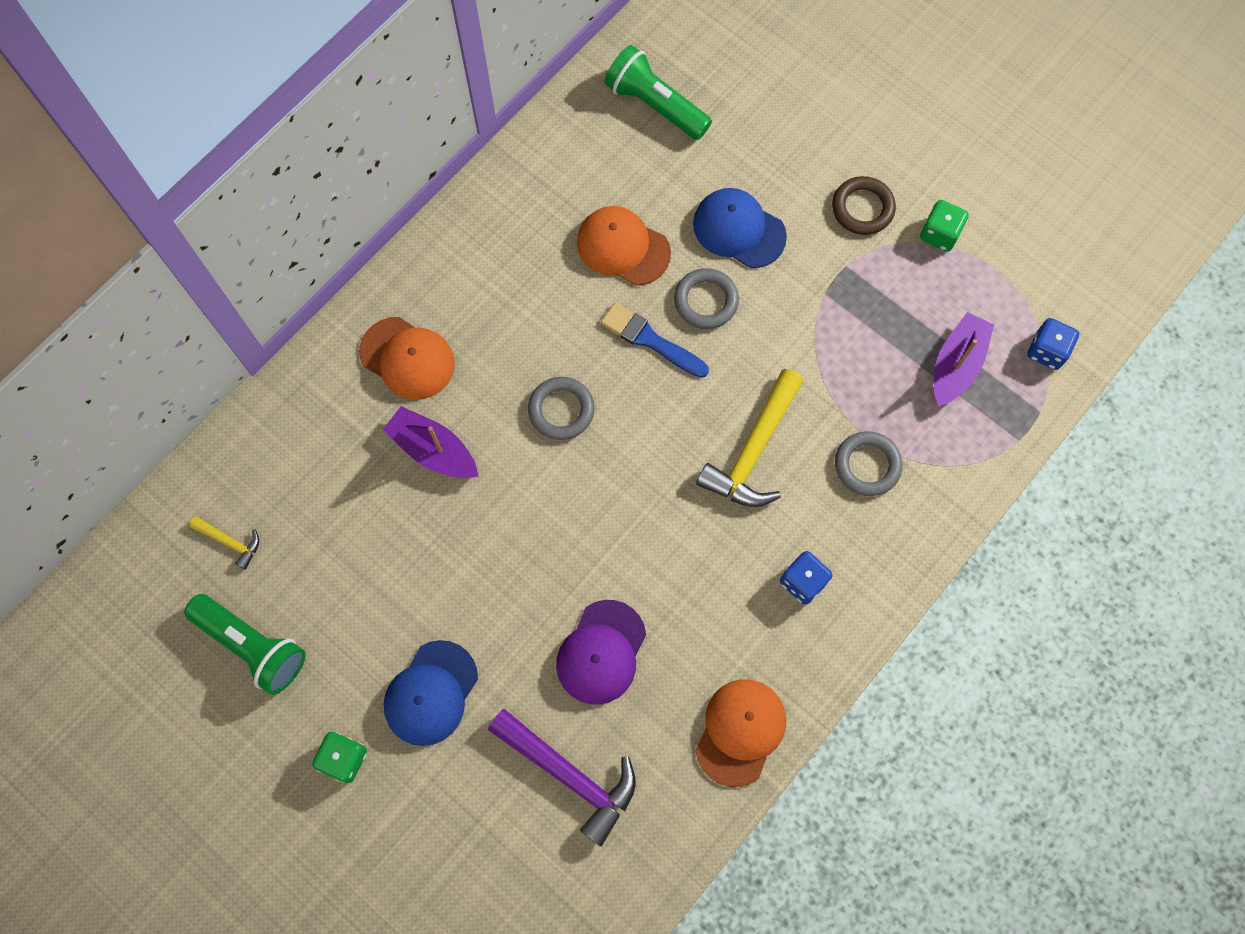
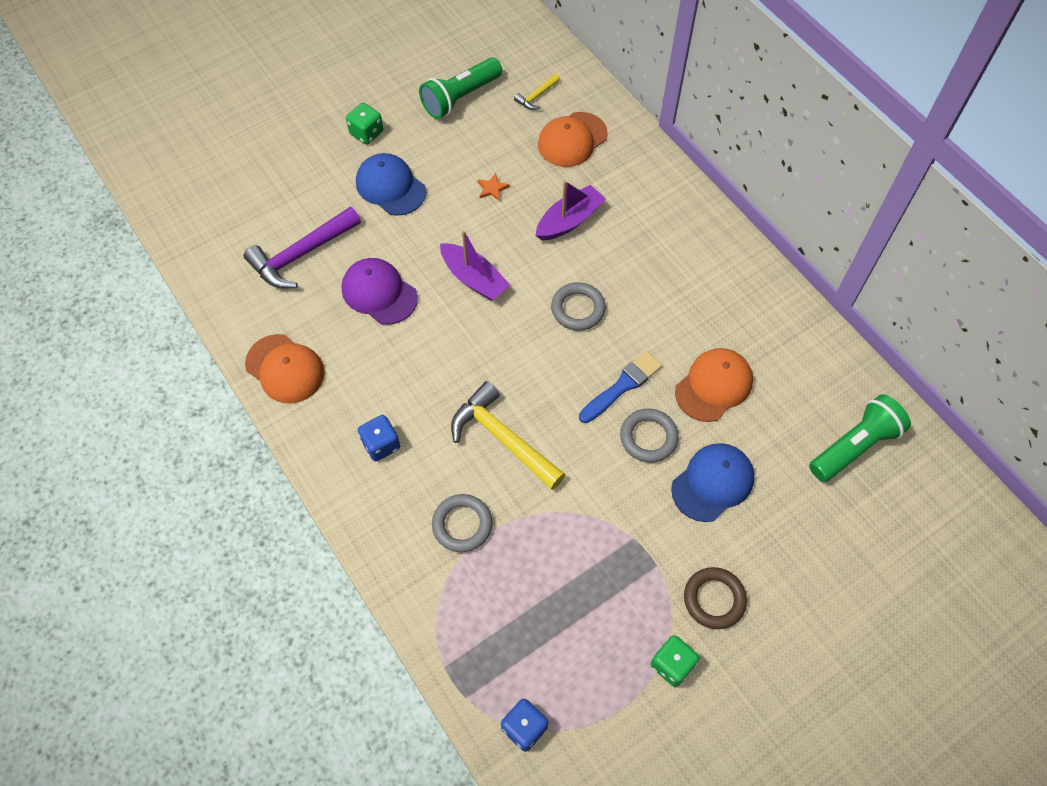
camera: 105 degrees right, 10 degrees down
(404, 558) = (492, 188): none -> orange star
(407, 358) = (648, 218): orange cap -> orange cap (572, 140)
(956, 365) = (533, 634): purple boat -> purple boat (474, 278)

